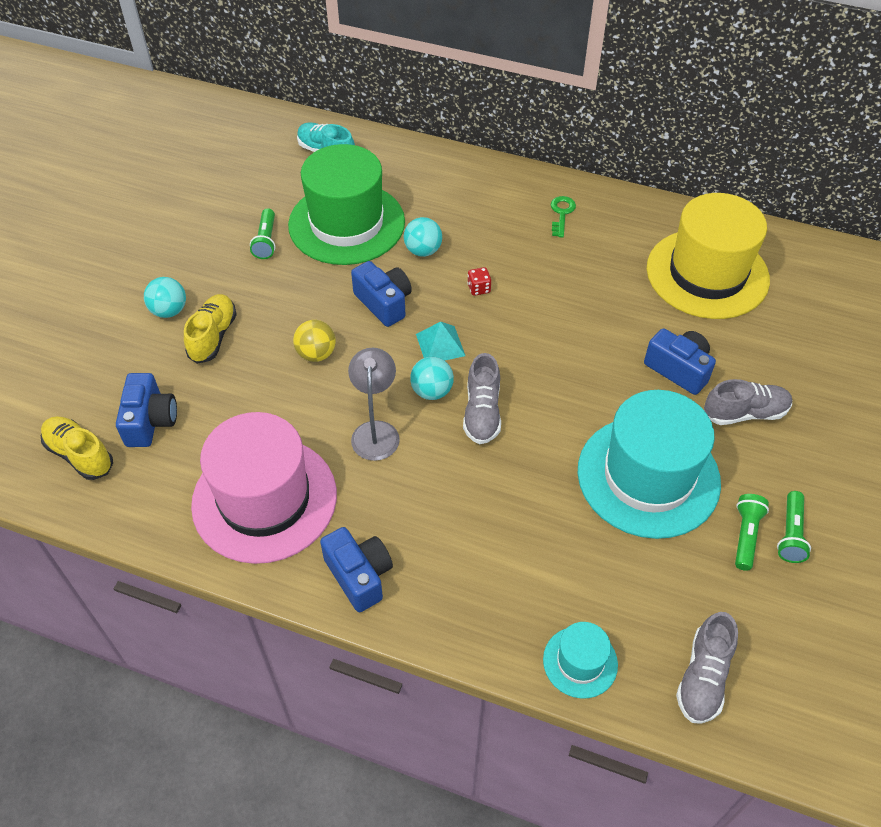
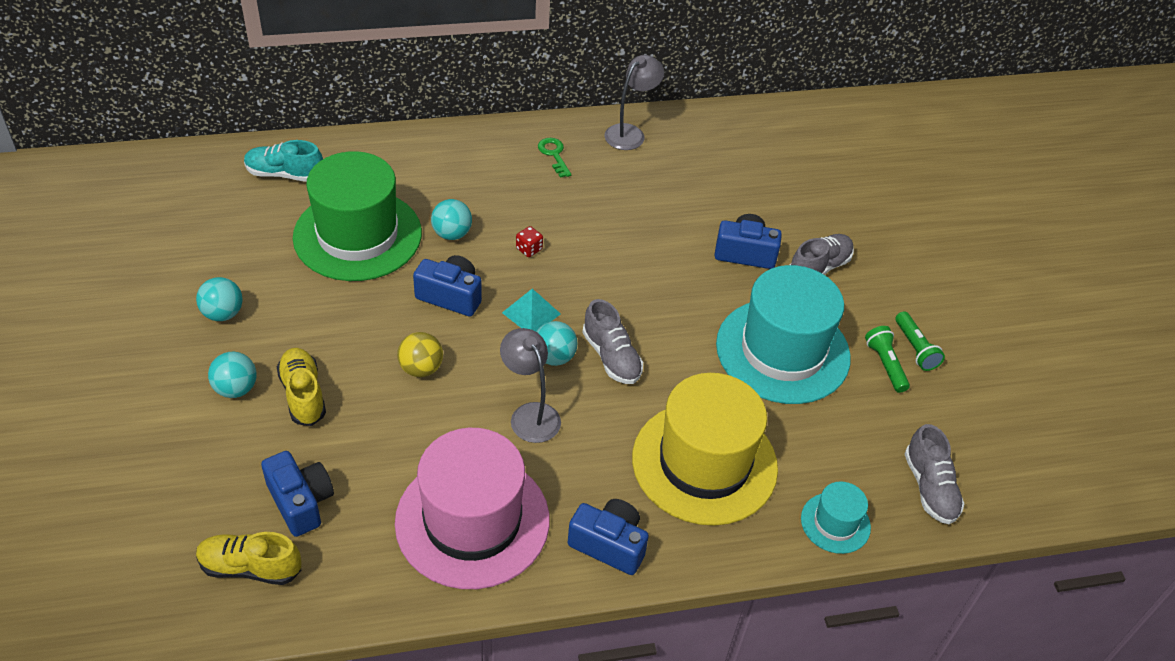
camera: 35 degrees left, 5 degrees down
(202, 248) = (223, 313): none -> turquoise ball
(266, 241) = (287, 282): green flashlight -> none
(647, 218) = (630, 133): none -> grey lamp
(707, 274) = (712, 164): yellow hat -> yellow hat (704, 463)

